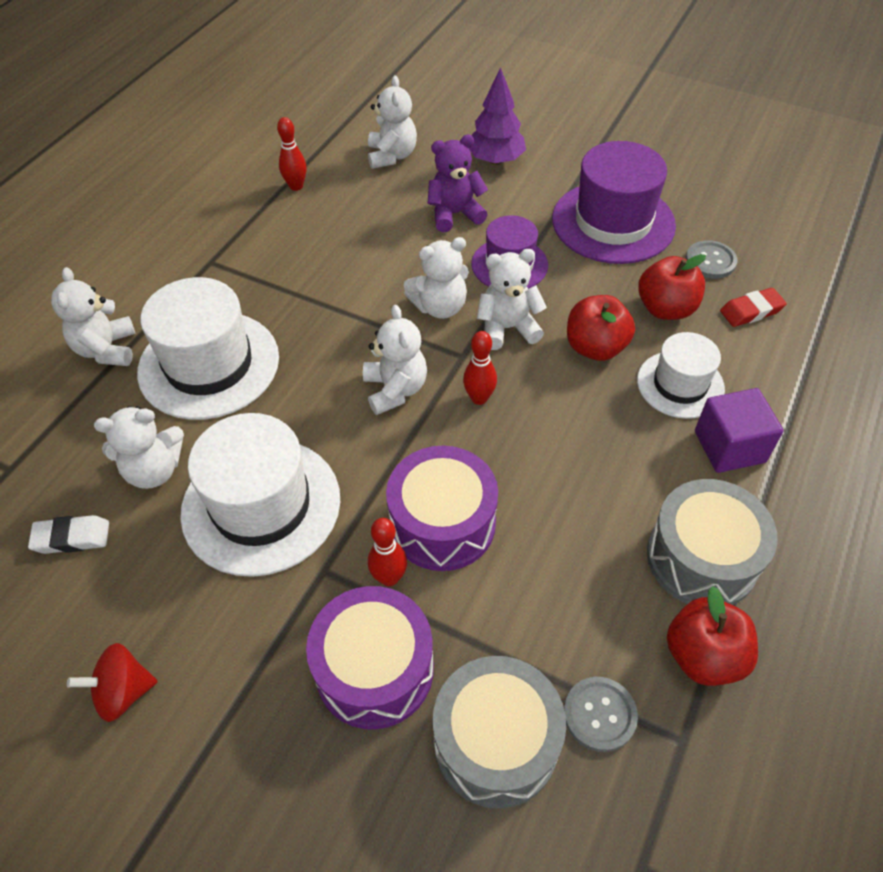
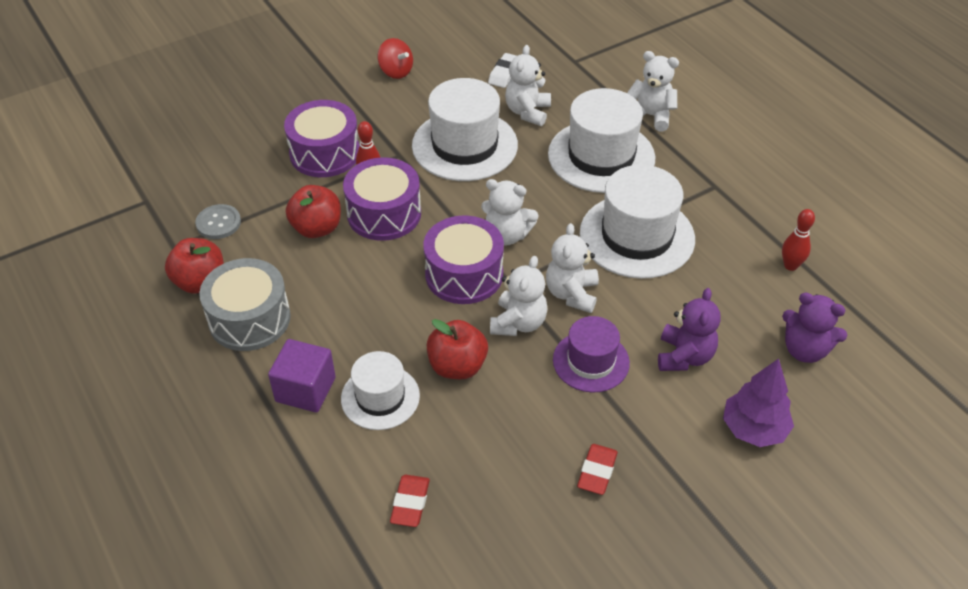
camera: 120 degrees right, 5 degrees down
(123, 692) = (396, 71): red spinning top -> red spinning top turned 120 degrees clockwise
(325, 291) = (637, 236): none -> white hat
(392, 156) = (805, 350): white teddy bear -> purple teddy bear
(479, 398) = (464, 274): red bowling pin -> purple drum
(496, 742) = (247, 180): grey drum -> none
(613, 222) = (597, 472): purple hat -> red eraser
(665, 309) = (461, 440): red apple -> red apple (317, 228)
(710, 261) = (491, 517): grey button -> none

